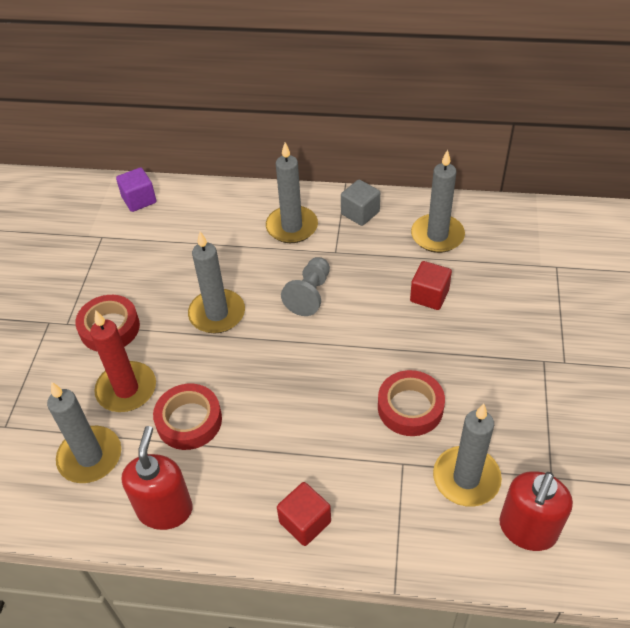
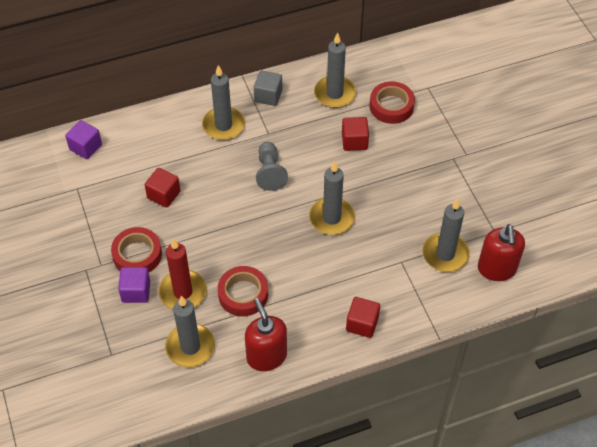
camera: 30 degrees left, 5 degrees up
(79, 367) = (136, 292): none -> purple cube
(181, 275) = (164, 195): none -> red cube
(217, 314) = (211, 213): grey candle -> grey candle (331, 218)
(410, 407) = (385, 224): red tape -> red tape (391, 106)

